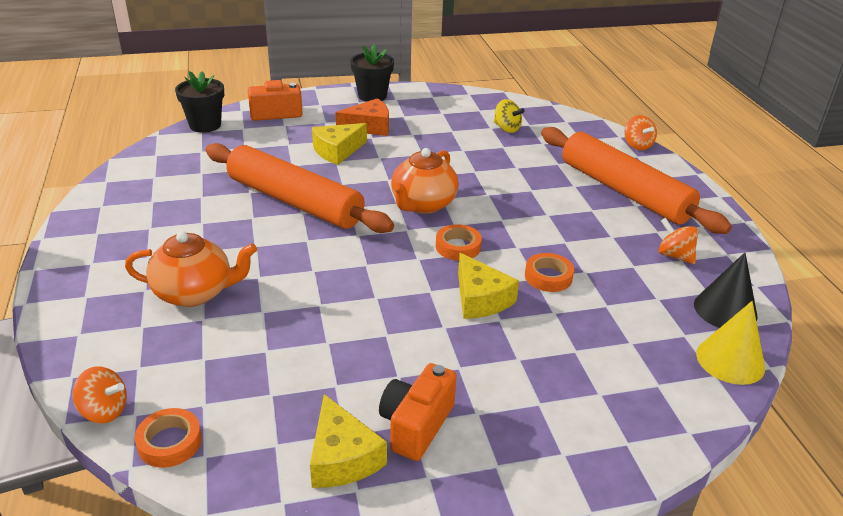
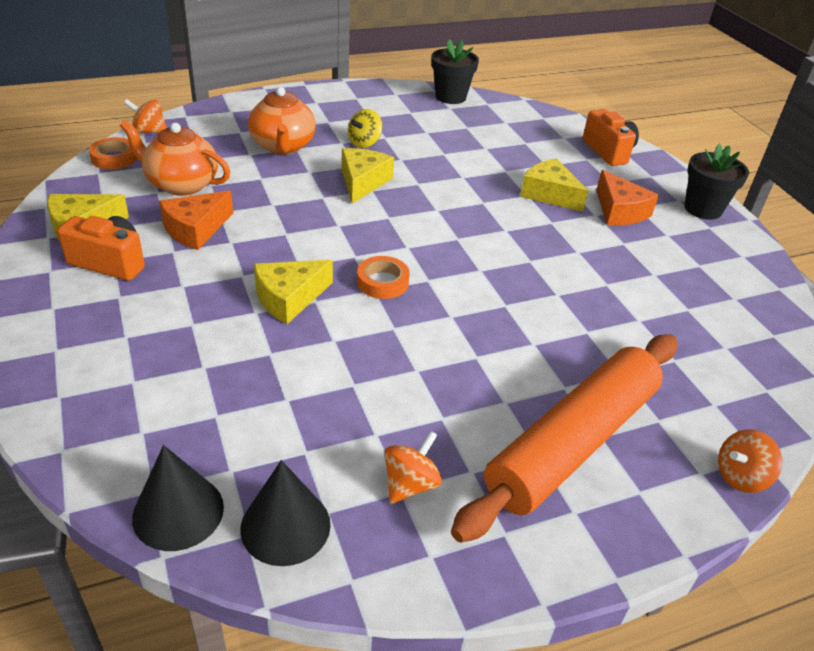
camera: 80 degrees right, 5 degrees up
(104, 411) = (149, 132): orange spinning top -> orange spinning top turned 90 degrees clockwise
(205, 125) = (556, 118): black flower pot -> black flower pot (450, 97)
(291, 244) = (362, 182): none -> yellow cheese
(294, 201) = (436, 177): orange rolling pin -> none
(359, 360) = (196, 229): none -> orange cheese
(423, 204) = (461, 256): orange teapot -> orange teapot (181, 184)
(506, 128) = (695, 324): yellow spinning top -> yellow spinning top (364, 143)
(548, 277) = (337, 351): orange tape -> none
(730, 360) = (178, 512): yellow cone -> black cone

